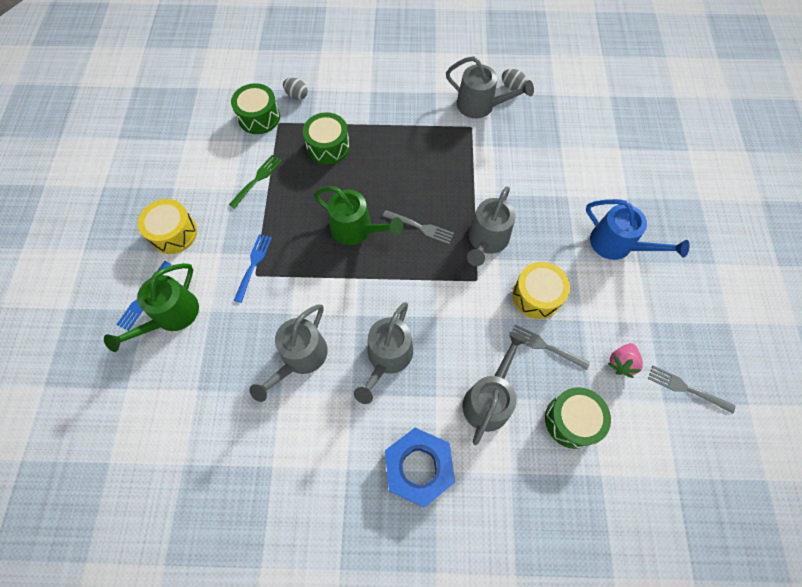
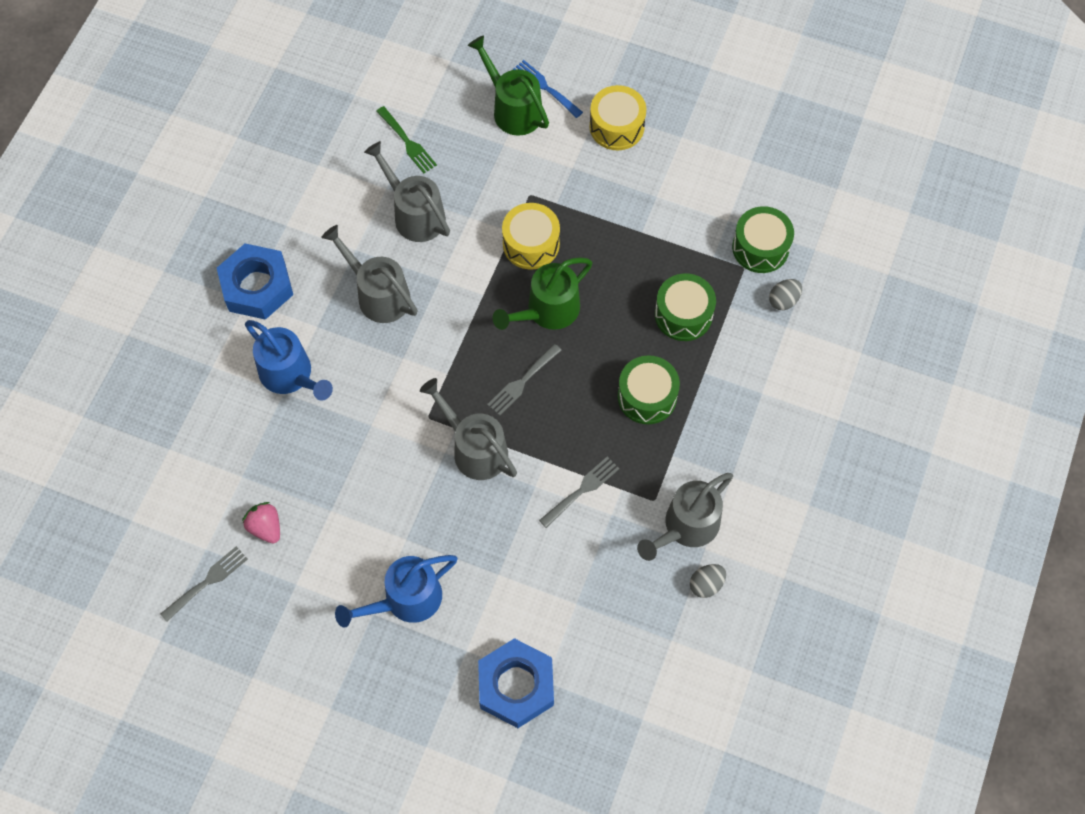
camera: 110 degrees right, 0 degrees up
(253, 264) = (543, 195): blue fork -> none
(257, 179) = (661, 224): green fork -> green fork (407, 142)
(489, 399) = (291, 375): grey watering can -> blue watering can
(536, 296) = (381, 474): yellow drum -> yellow drum (531, 244)
(545, 346) = (319, 456): grey fork -> grey fork (581, 490)
(571, 420) = (232, 446): green drum -> green drum (647, 396)
(632, 163) = (516, 686): none -> blue nut

